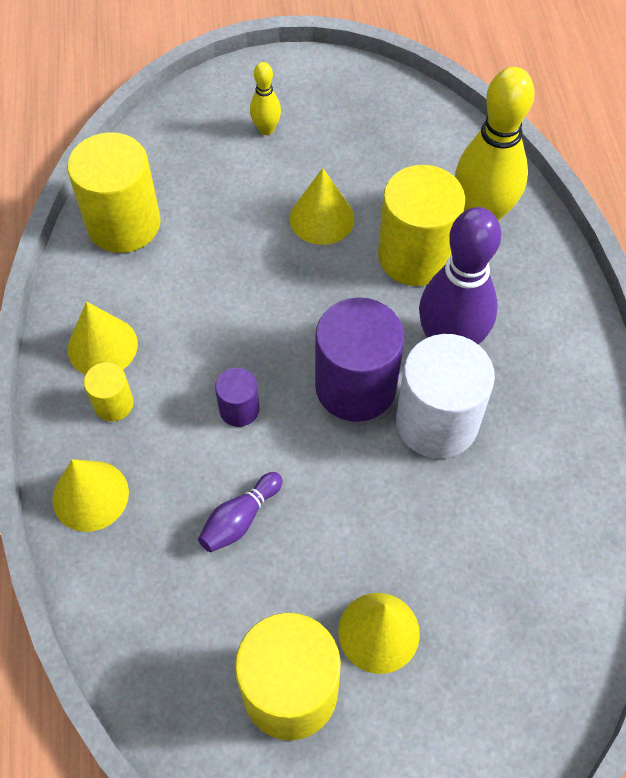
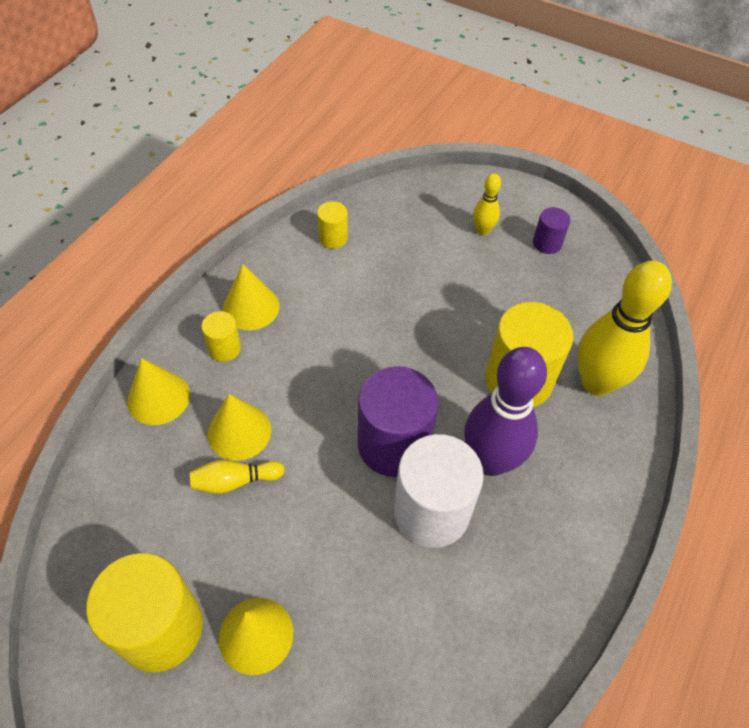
camera: 35 degrees right, 5 degrees down
(124, 224) = (333, 238): yellow cylinder -> yellow cylinder, size x0.49
(239, 409) = (300, 406): purple cylinder -> purple cylinder (547, 243)
(240, 519) = (235, 481): purple bowling pin -> yellow bowling pin
(322, 218) = (471, 312): yellow cone -> yellow cone (239, 431)

